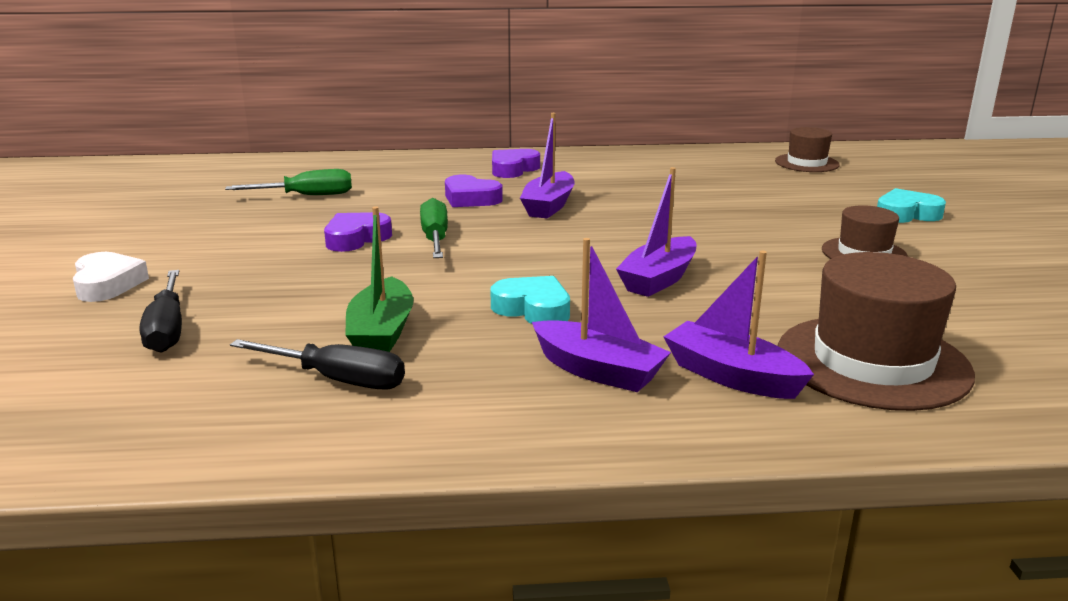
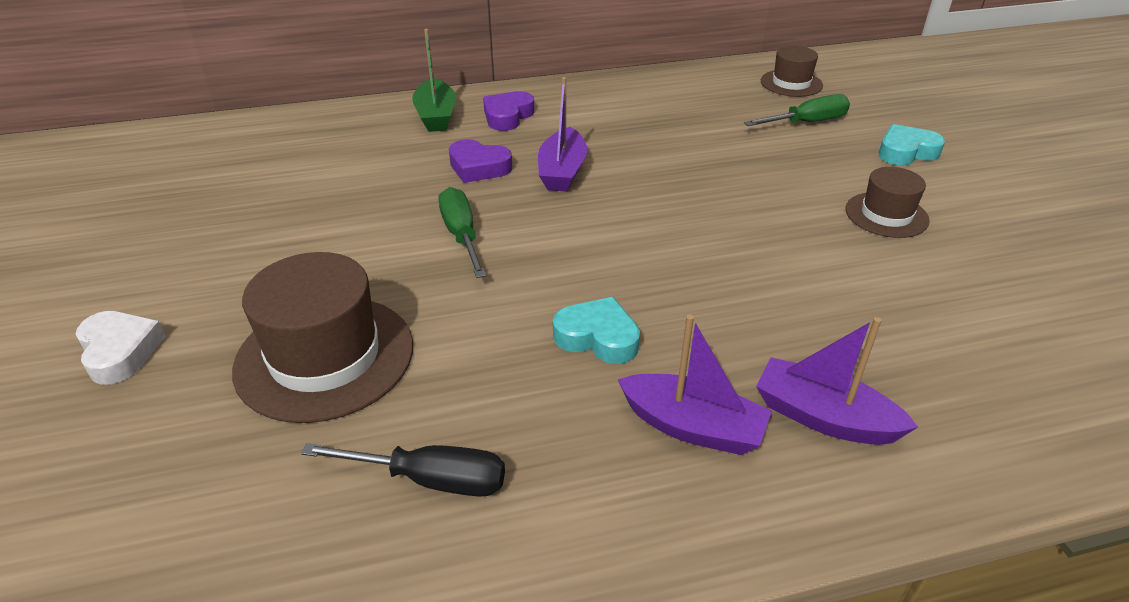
camera: 10 degrees left, 15 degrees up
(167, 329) = (214, 420): black screwdriver -> none
(306, 196) = (301, 179): green screwdriver -> green screwdriver (806, 123)
(356, 238) = (377, 244): purple heart -> none
(381, 332) = (453, 395): green boat -> green boat (436, 116)
(659, 279) = (707, 276): purple boat -> none
(872, 362) = (945, 377): brown hat -> brown hat (325, 357)

